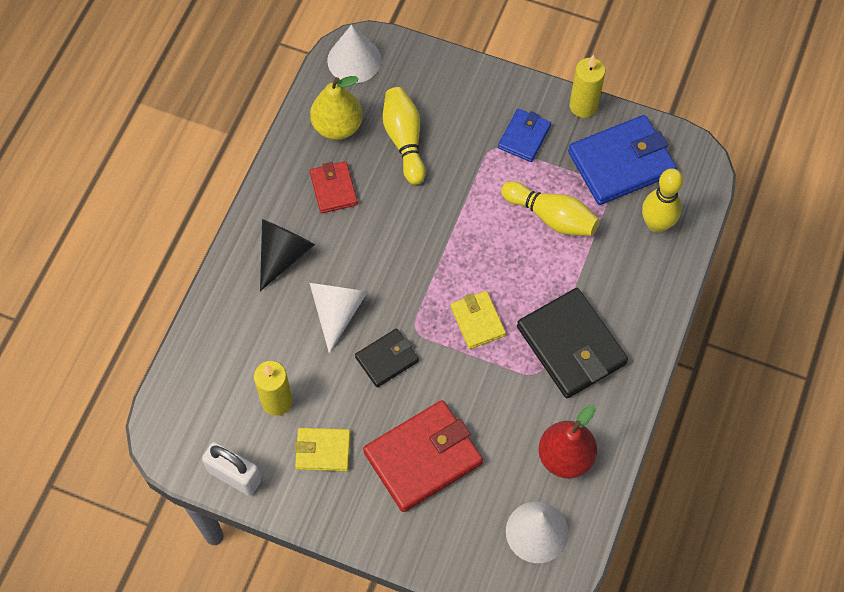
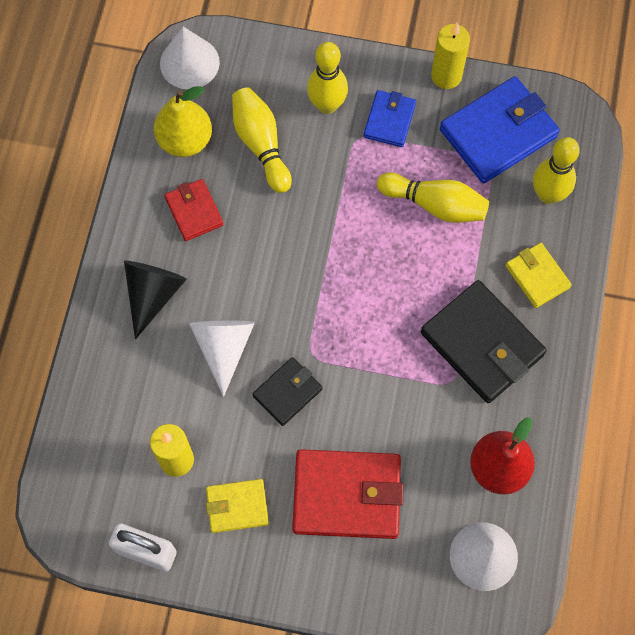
camera: 10 degrees left, 5 degrees up
(423, 458) = (347, 496): red wallet -> red wallet turned 45 degrees clockwise
(470, 115) = (327, 105): none -> yellow bowling pin
(477, 321) = (377, 333): yellow wallet -> yellow wallet (537, 276)

